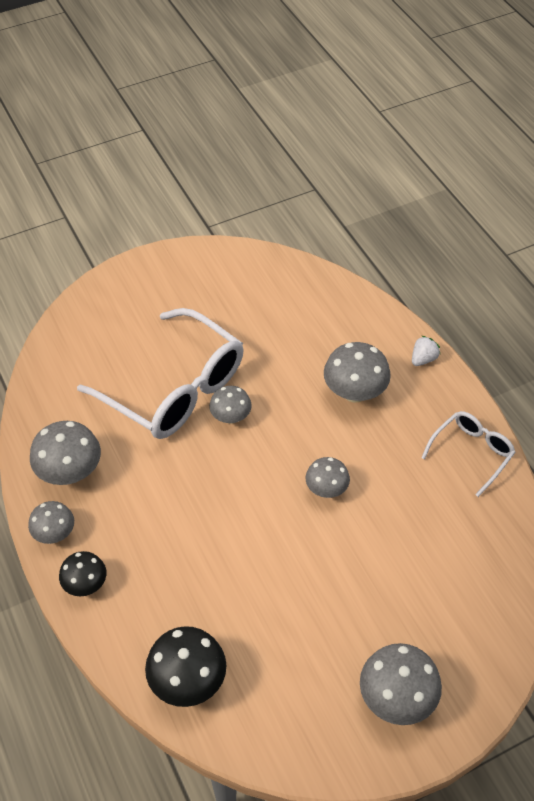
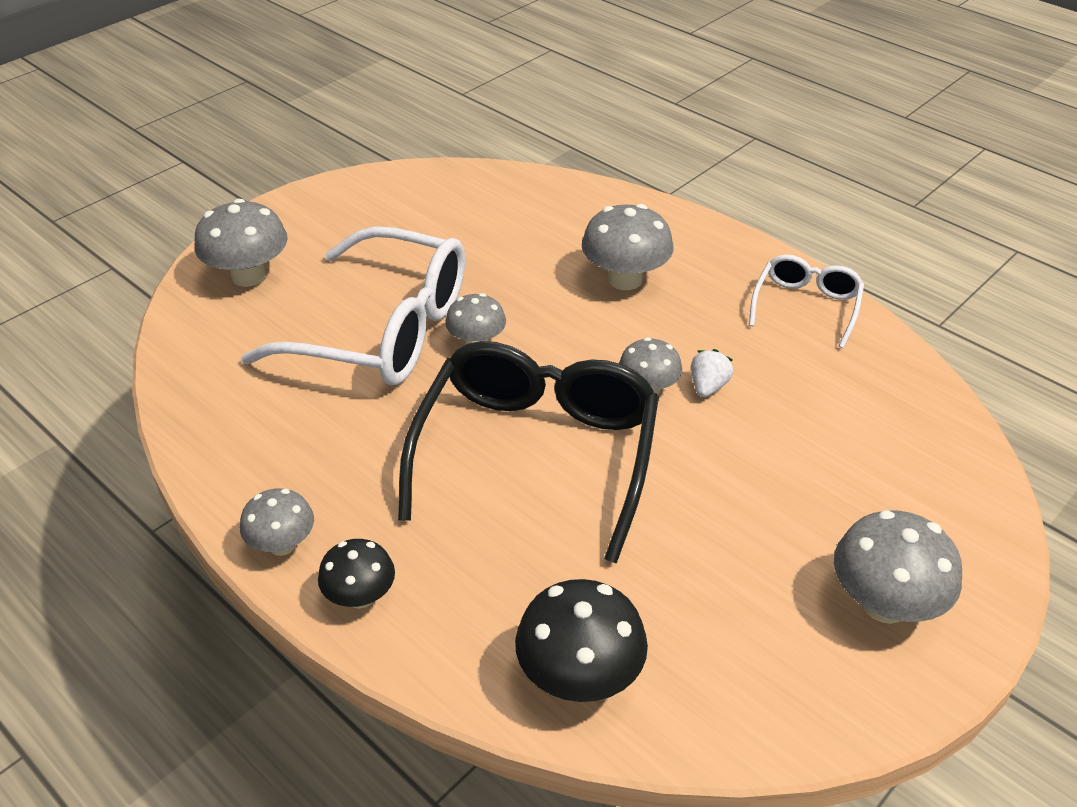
camera: 20 degrees left, 10 degrees down
(70, 472) = (273, 462): grey mushroom -> grey mushroom (249, 276)
(231, 516) = (537, 453): none -> black glasses
(423, 359) = (689, 228): white strawberry -> white strawberry (708, 387)

